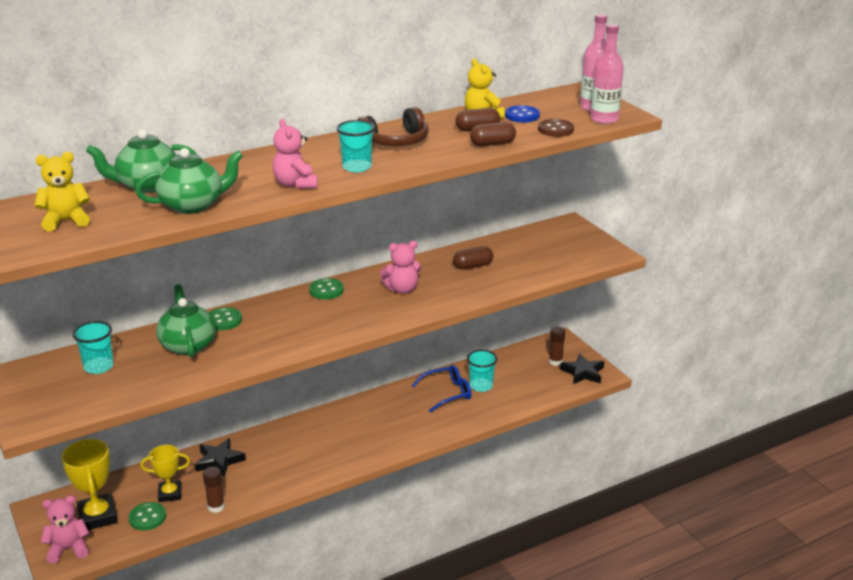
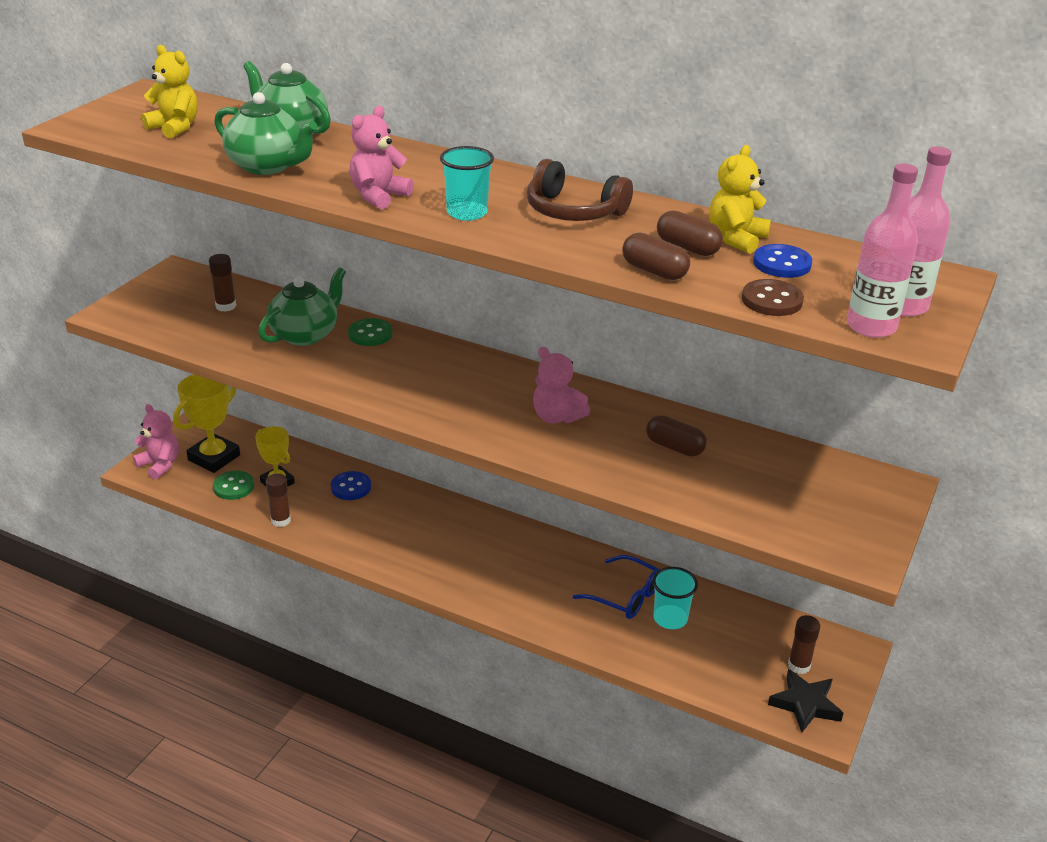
camera: 55 degrees right, 5 degrees up
(98, 367) = (226, 306): turquoise cup -> brown glue stick
(219, 460) = (351, 487): black star -> blue button
(326, 290) = (496, 368): green button -> none

